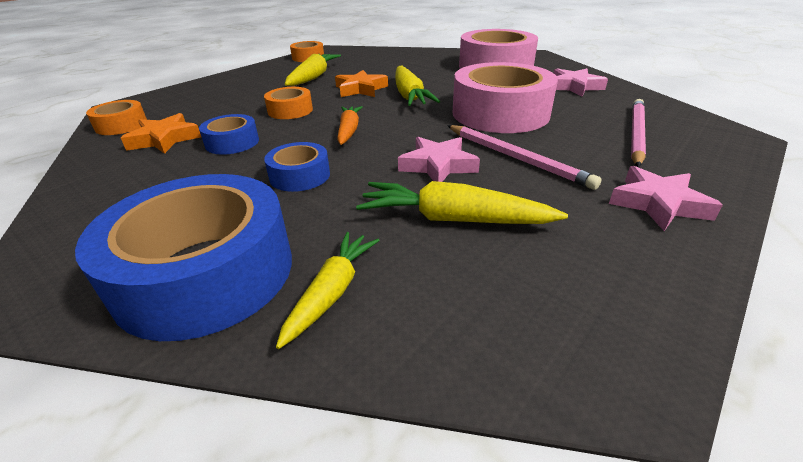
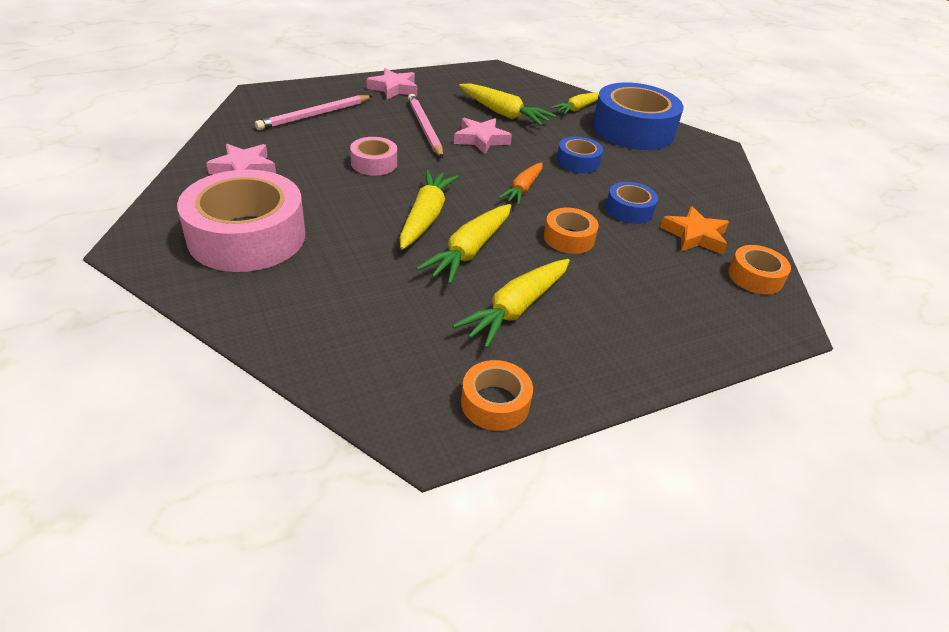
camera: 160 degrees left, 5 degrees up
(360, 89) = (469, 251): orange star -> yellow carrot
(500, 113) = (374, 163): pink tape -> pink tape, size x0.48

